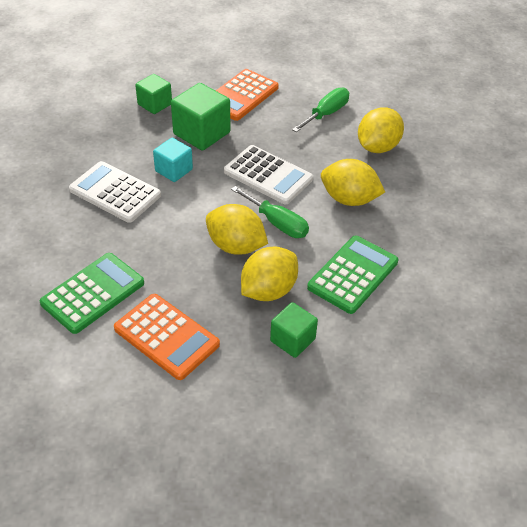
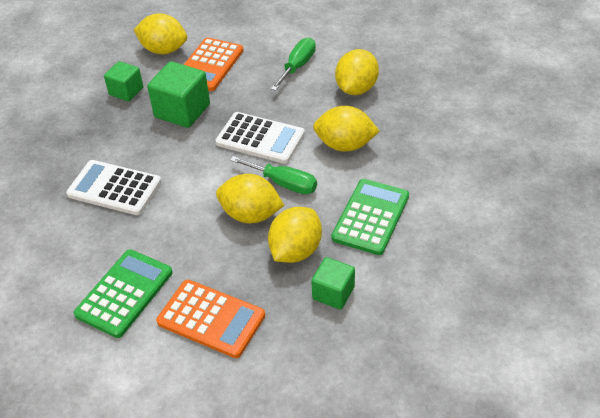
camera: 10 degrees left, 0 degrees up
(174, 170) = (166, 153): turquoise cube -> none
(202, 73) = (164, 50): none -> yellow lemon

